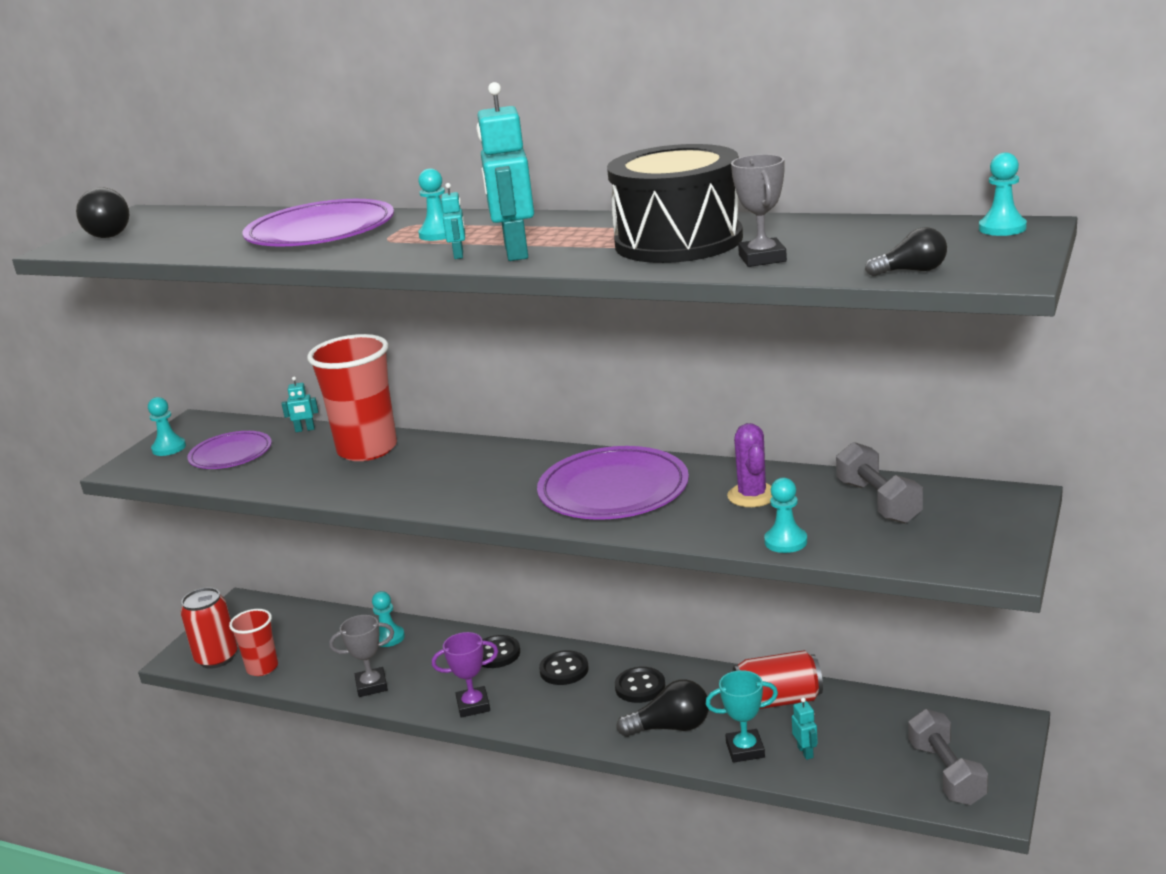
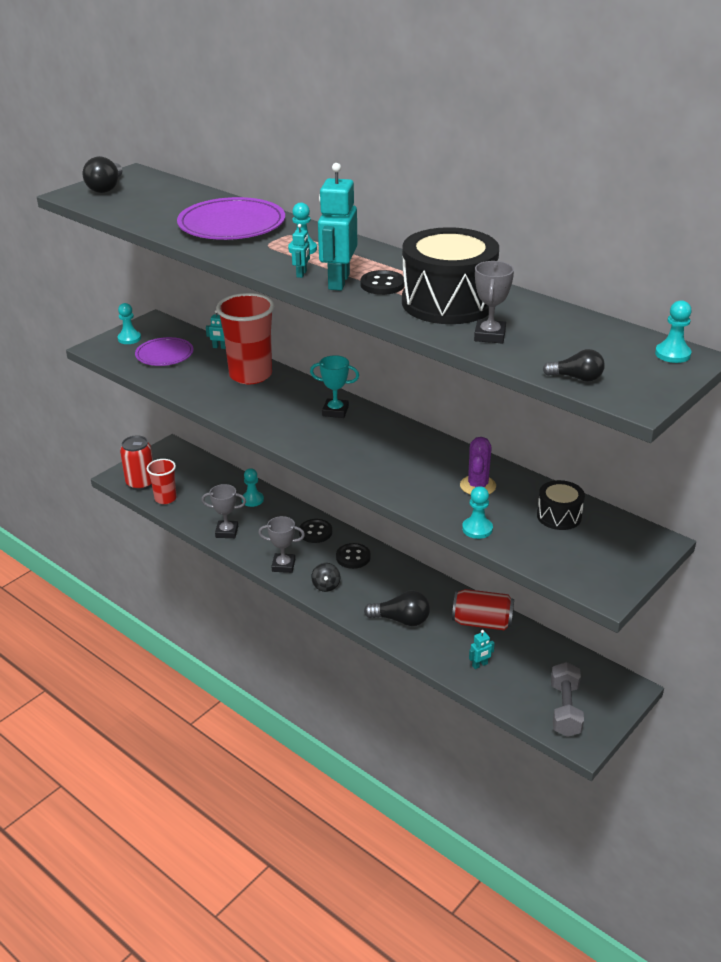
camera: 15 degrees right, 10 degrees up
(473, 705) = (283, 565): purple trophy -> grey trophy
(546, 714) = (326, 586): none -> black spinning top
(613, 490) = (389, 454): purple plate -> none
(640, 687) = (396, 585): black button -> black button (382, 285)
(745, 750) = (441, 651): turquoise trophy -> turquoise trophy (335, 411)
(805, 752) = (480, 665): turquoise robot -> turquoise robot turned 60 degrees clockwise
(878, 502) = (559, 516): grey dumbbell -> black drum

